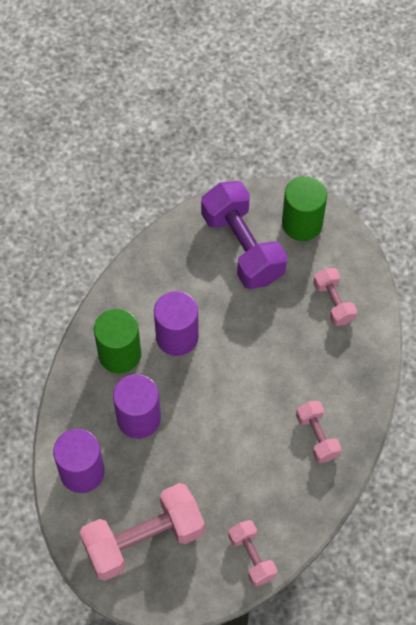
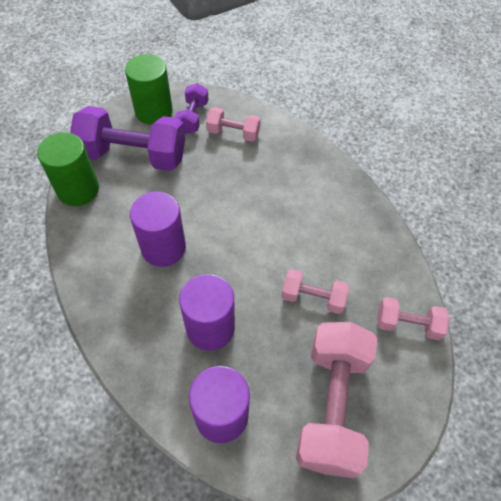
camera: 55 degrees left, 5 degrees down
(119, 354) = (137, 301): green cylinder -> green cylinder (78, 190)
(317, 436) = (333, 211): pink dumbbell -> pink dumbbell (312, 298)
(322, 258) = (193, 117): none -> purple dumbbell

